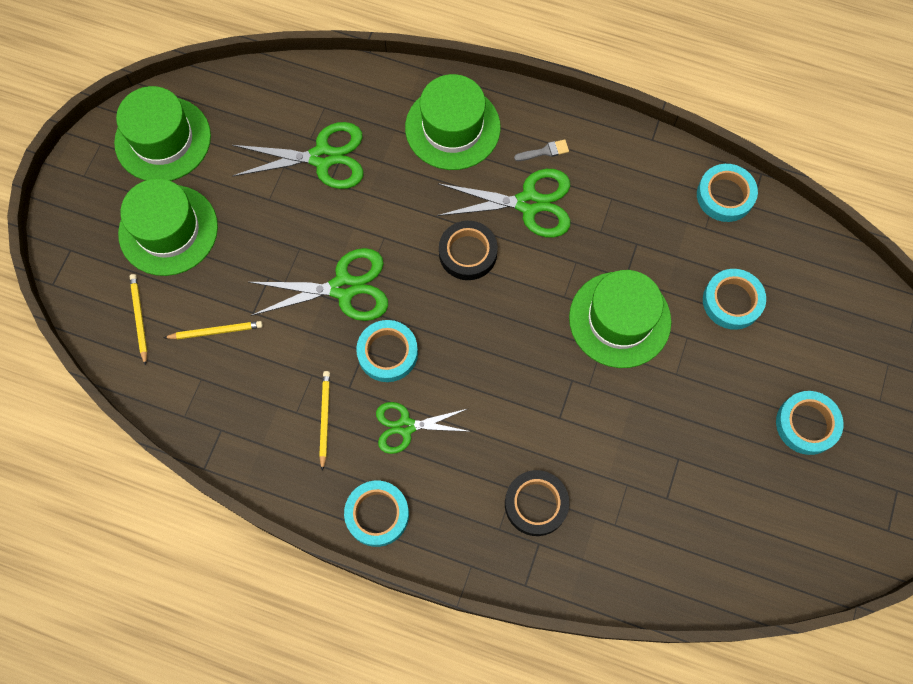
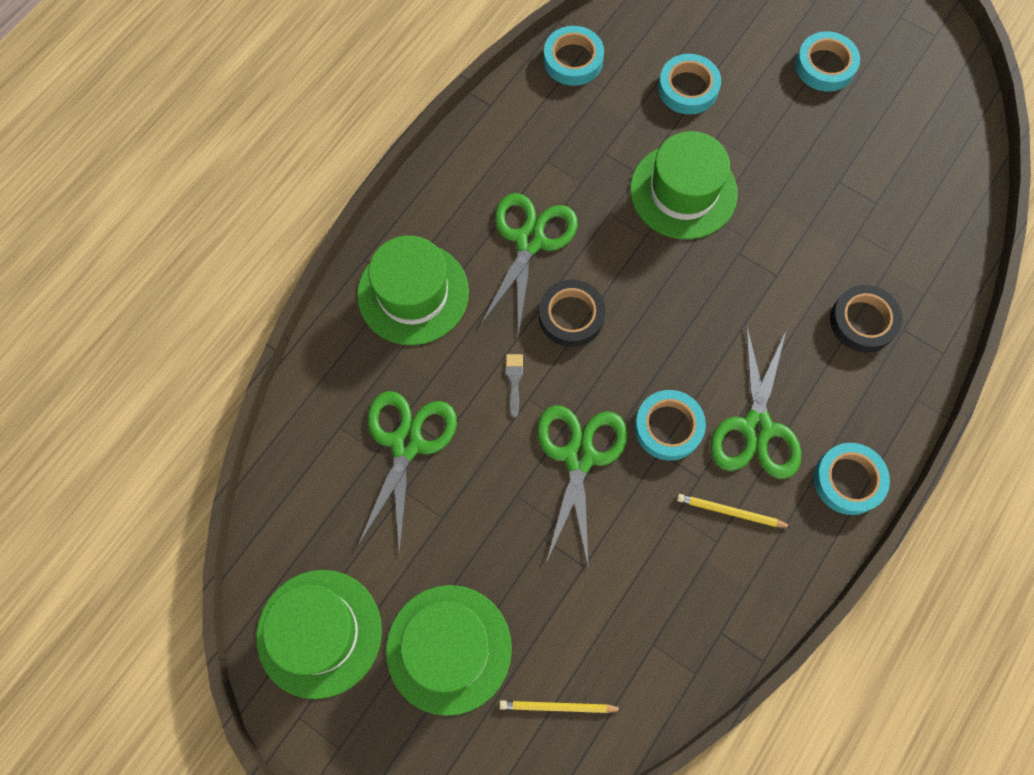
camera: 75 degrees left, 0 degrees up
(215, 331) = (597, 615): yellow pencil -> none
(405, 426) = (756, 428): green scissors -> green scissors, size x1.53
(544, 151) = (472, 209): grey brush -> grey brush (514, 381)

